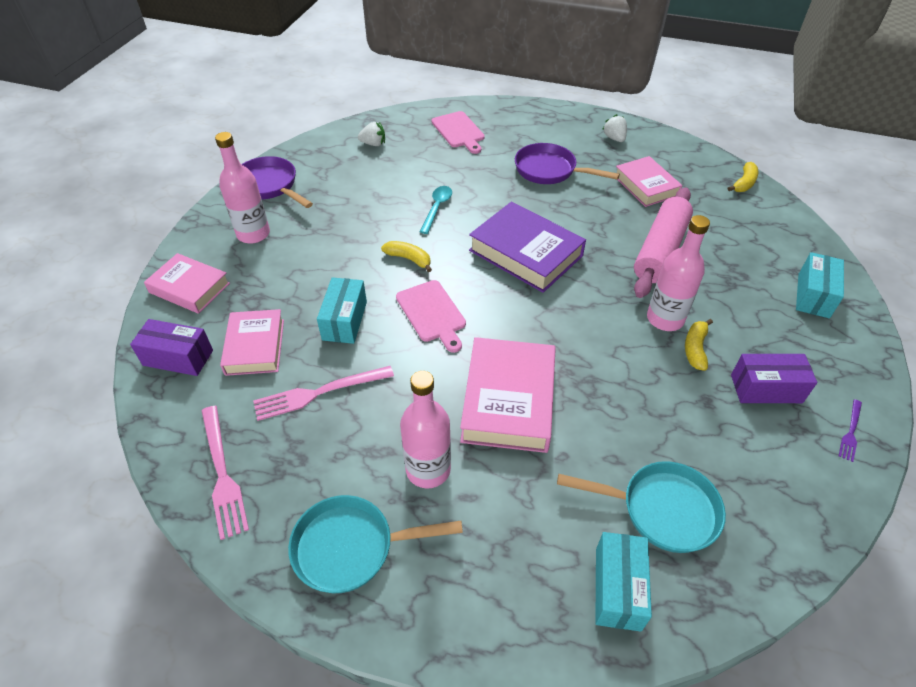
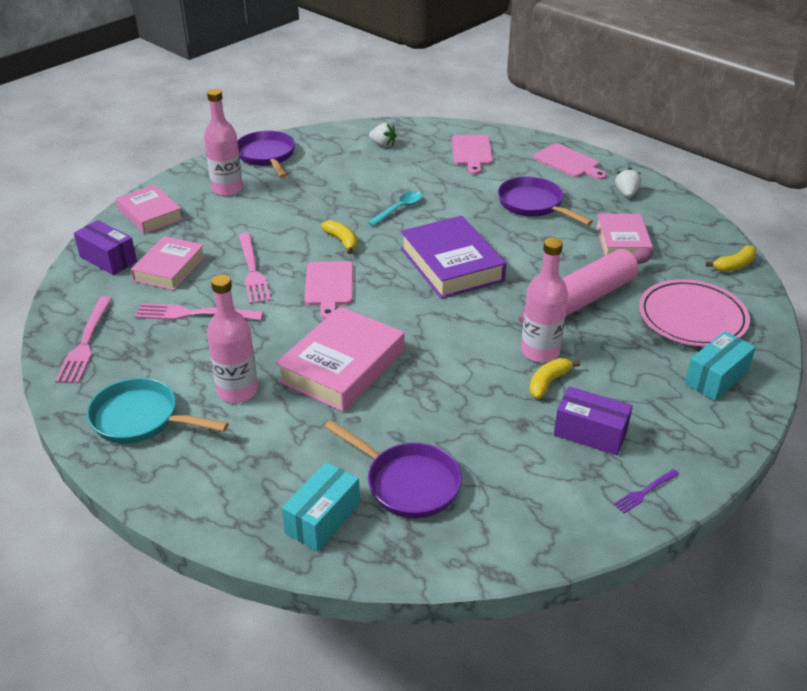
camera: 25 degrees right, 10 degrees down
(344, 321) = (252, 271): turquoise box -> pink fork
(546, 120) = (568, 162): none -> pink cutting board
(661, 510) = (407, 483): turquoise pan -> purple pan
(752, 243) = (692, 317): none -> pink plate

